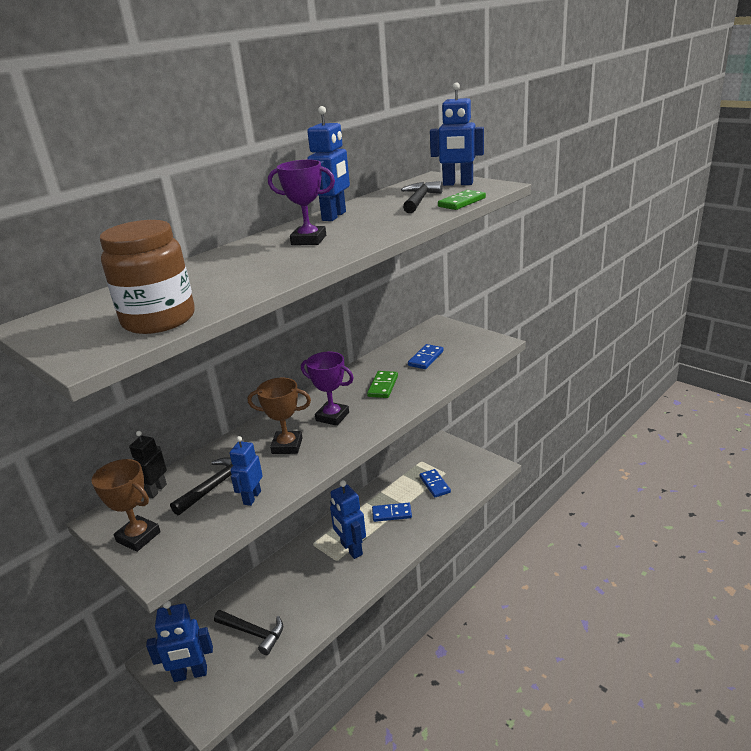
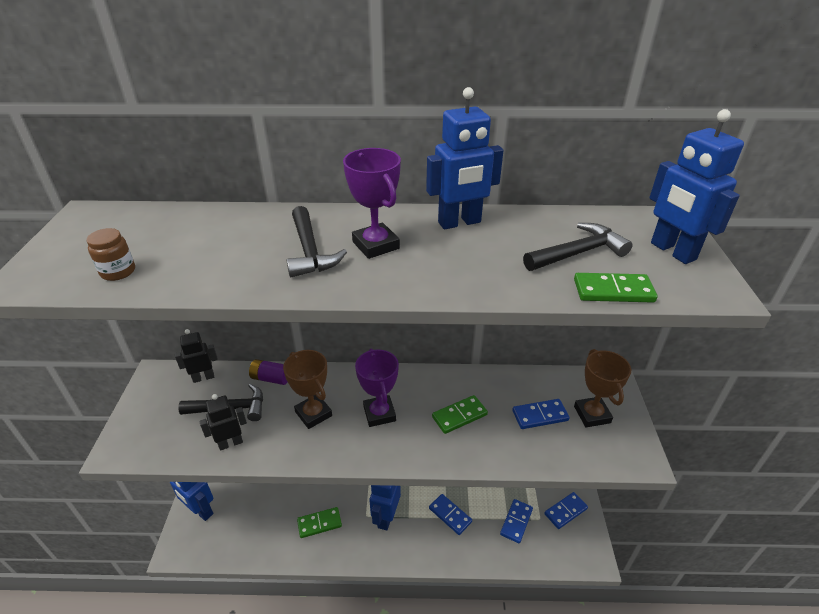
camera: 45 degrees right, 10 degrees up
(138, 537) = (146, 410): brown trophy -> brown trophy (592, 414)
(159, 320) = (118, 272): brown jar -> brown jar, size x0.44
(218, 454) = (271, 378): none -> purple battery
(252, 497) = (230, 443): blue robot -> black robot
(253, 633) = (258, 518): black hammer -> black hammer (310, 251)
(308, 593) = (319, 523): none -> green domino
(454, 458) = (565, 511): none -> blue domino

